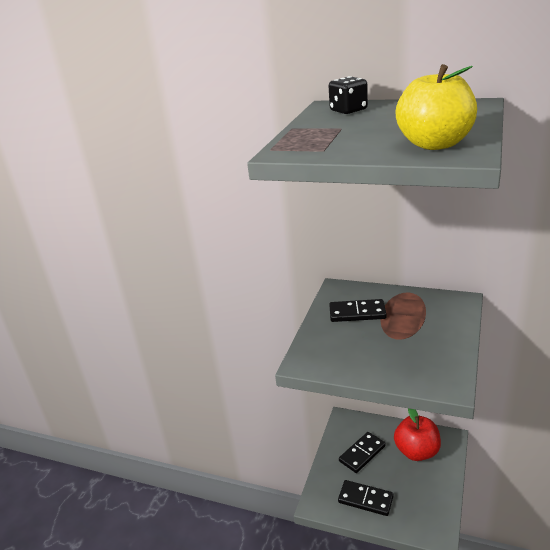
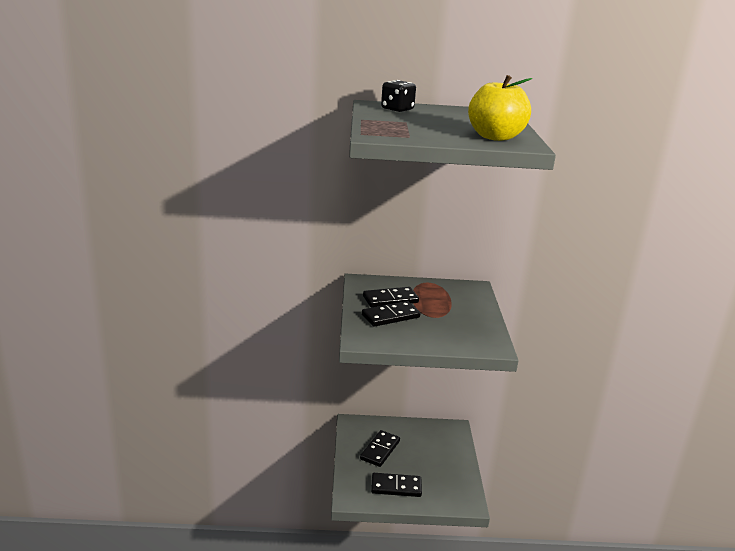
camera: 25 degrees left, 5 degrees down
(347, 334) = (390, 316): none -> black domino
(417, 451) = (429, 442): red apple -> none

